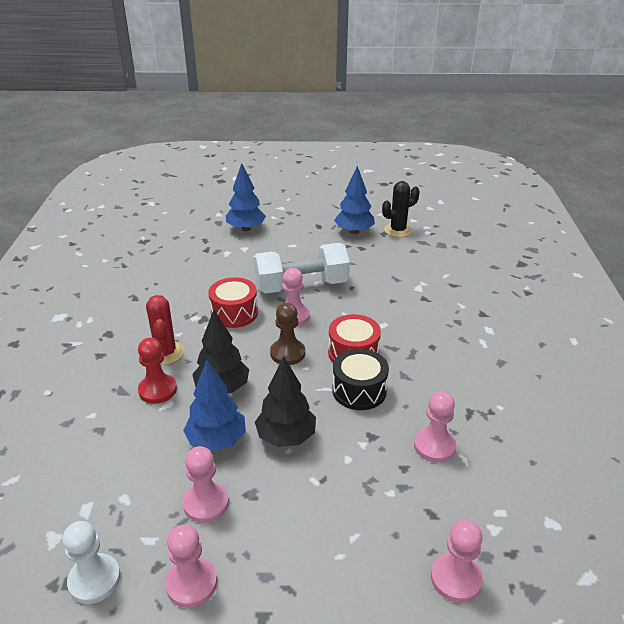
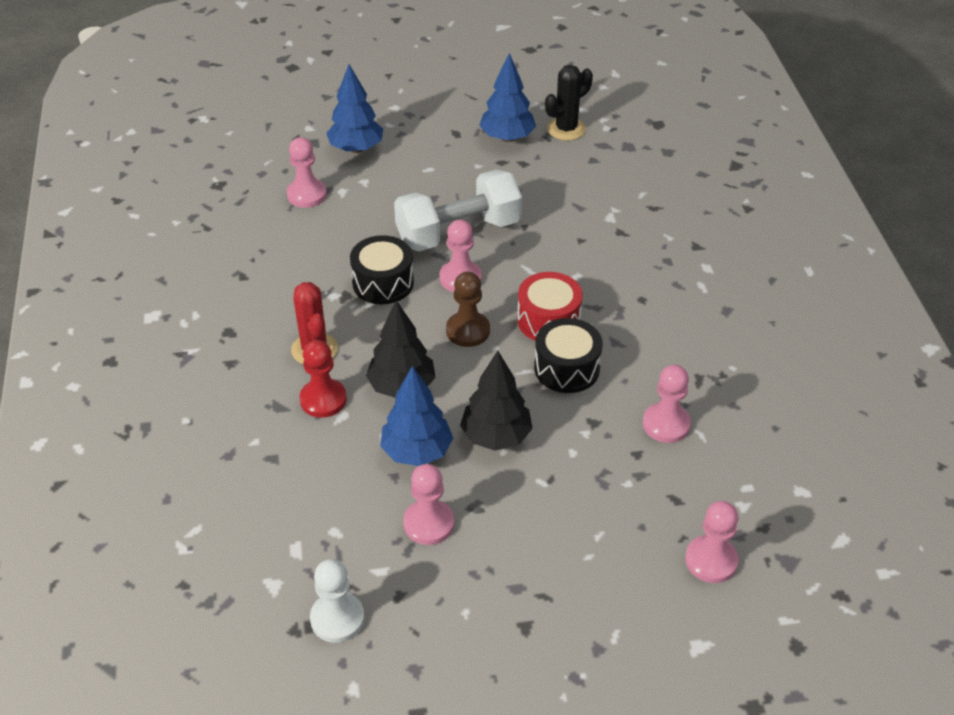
camera: 10 degrees left, 10 degrees up
(191, 583) = (442, 606): pink pawn -> pink pawn (306, 195)
(234, 313) = (383, 283): red drum -> black drum

